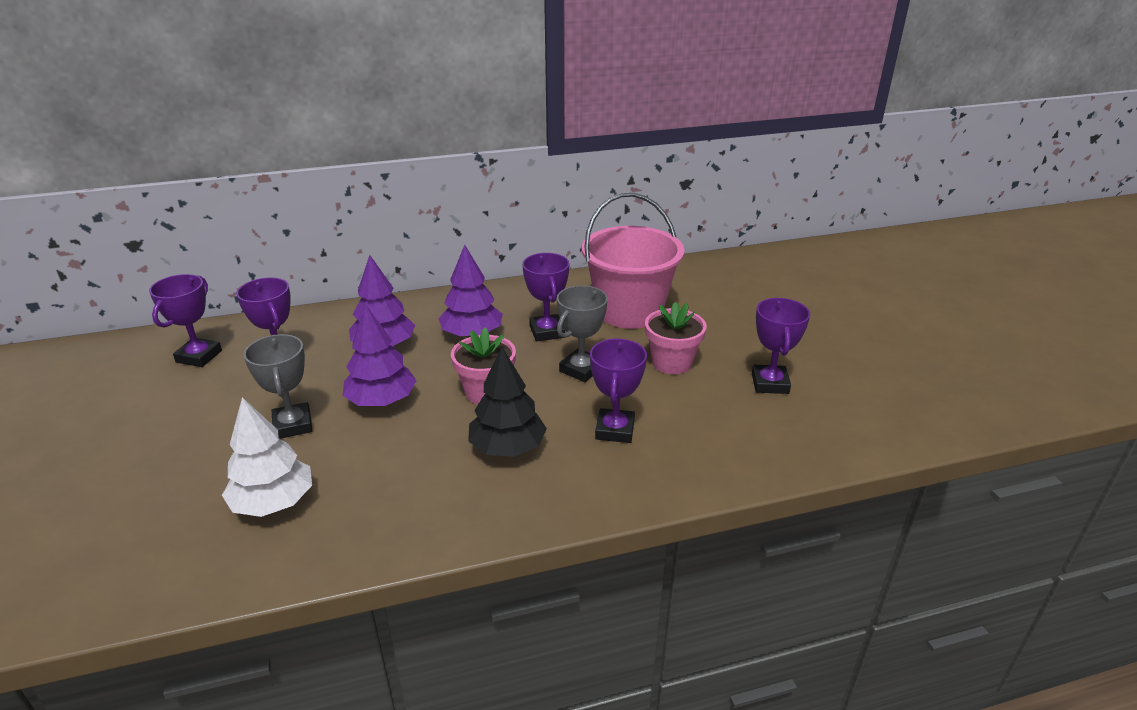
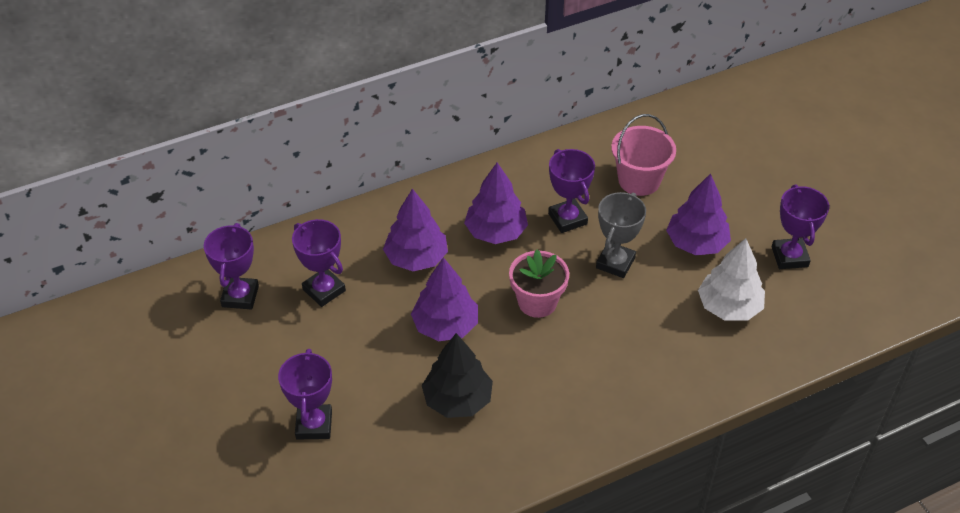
camera: 10 degrees left, 15 degrees up
(273, 502) = (404, 446): white tree -> white tree (729, 307)
(293, 425) = (377, 364): grey trophy -> none
(507, 447) = (579, 361): black tree -> black tree (457, 399)
(615, 430) = (666, 329): purple trophy -> purple trophy (314, 425)
(629, 311) = (639, 180): pink bucket -> pink bucket, size x0.64
(672, 362) = (696, 243): pink flower pot -> purple tree

